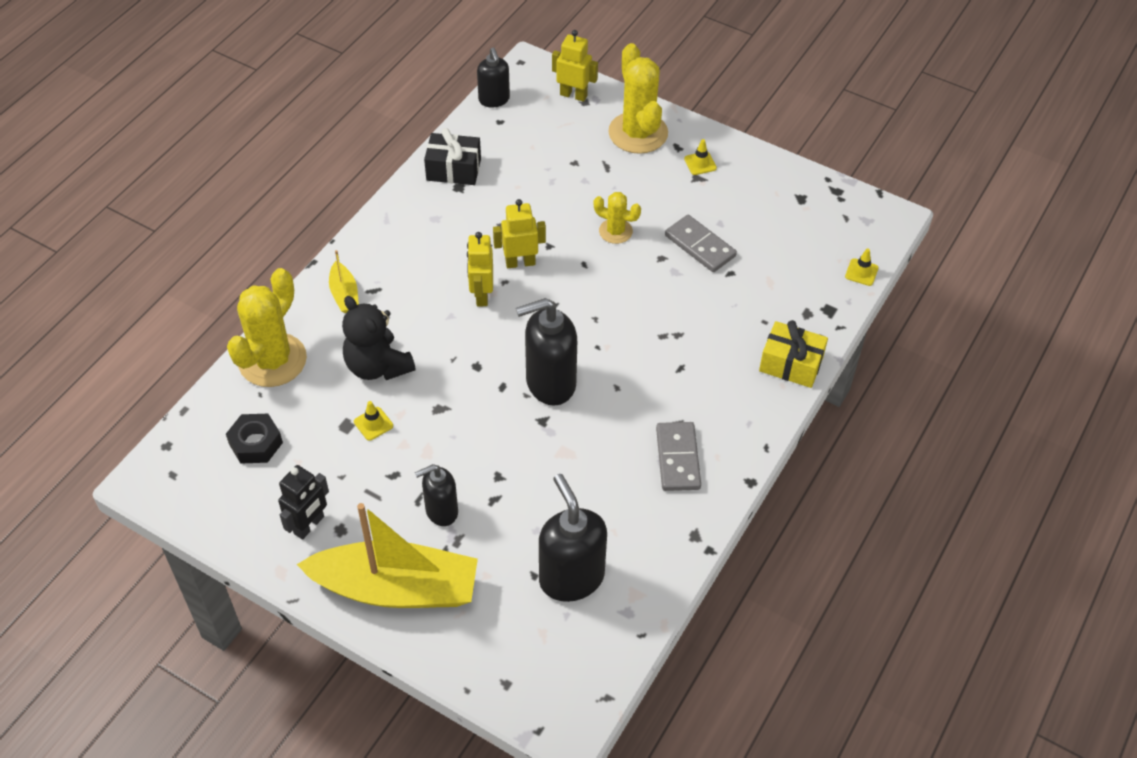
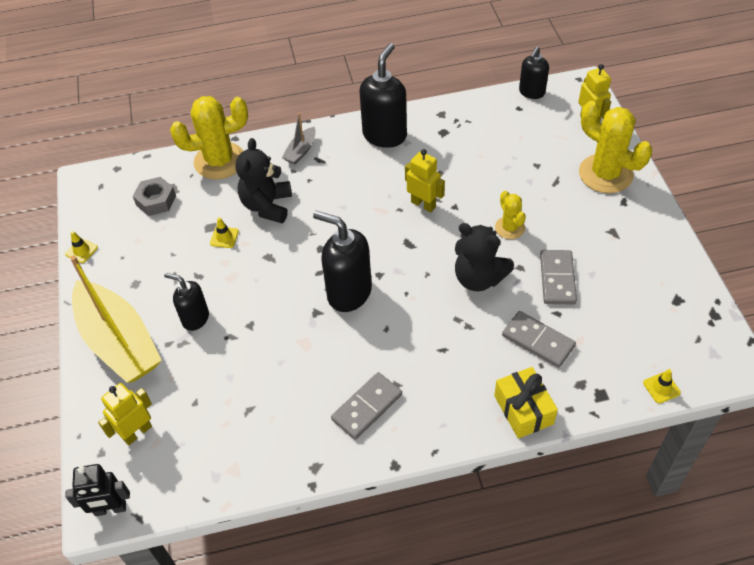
camera: 50 degrees right, 0 degrees up
(256, 443) = (156, 201): black nut -> grey nut
(309, 525) = (124, 268): black robot -> black robot (110, 509)
(344, 294) = (301, 151): yellow boat -> grey boat
(453, 169) = (453, 119): black gift -> none
(481, 295) = (376, 207): yellow robot -> yellow robot (137, 432)
(571, 577) = (212, 424): black soap dispenser -> black soap dispenser (385, 135)
(638, 133) = (605, 174): yellow cactus -> yellow cactus turned 75 degrees counterclockwise
(640, 290) = (479, 278): none -> black teddy bear
(700, 163) = (627, 223): yellow traffic cone -> yellow traffic cone (81, 251)
(741, 305) = (538, 341): none -> grey domino

